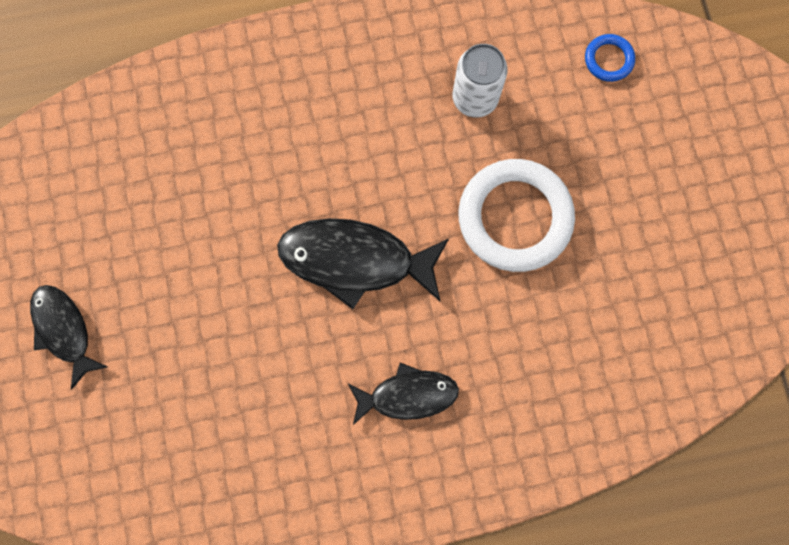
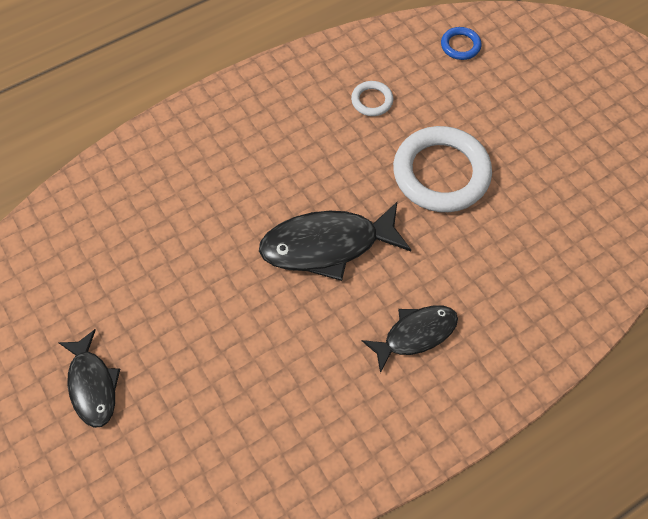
camera: 20 degrees left, 15 degrees down
(64, 330) = (92, 385): black fish -> black fish turned 150 degrees counterclockwise
(475, 98) = (372, 100): white can -> white ring

